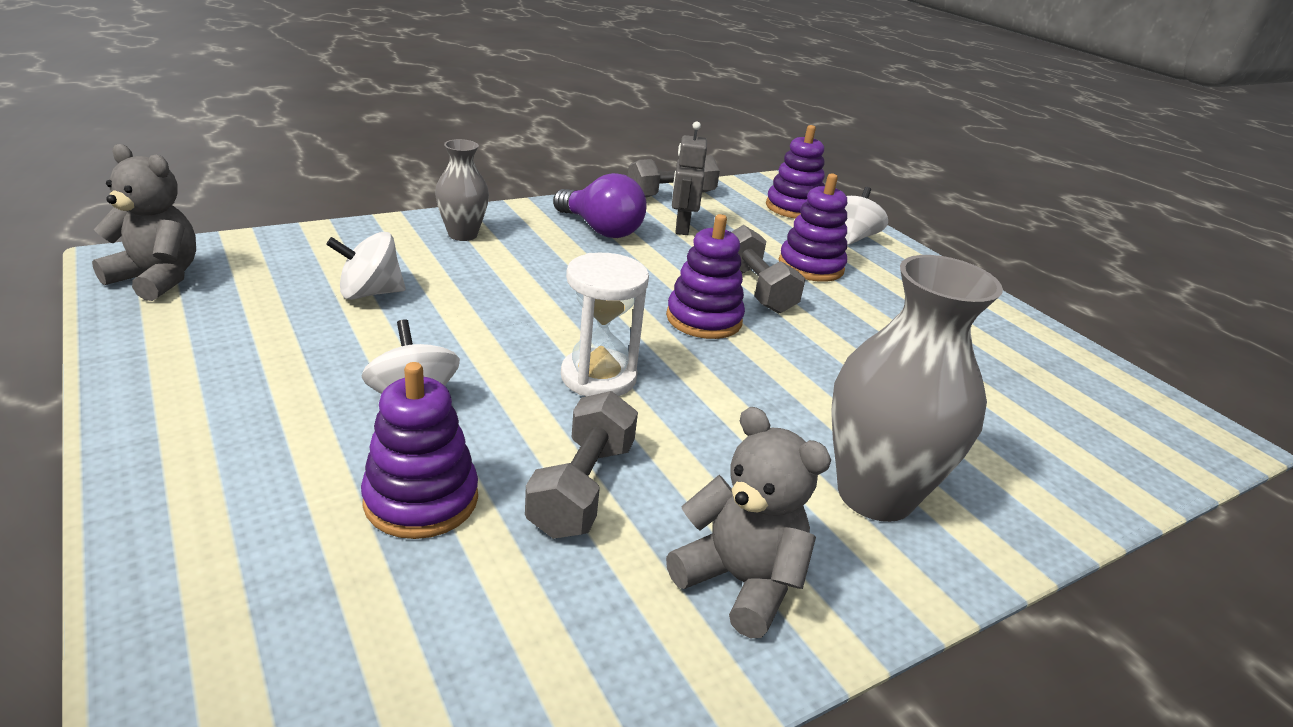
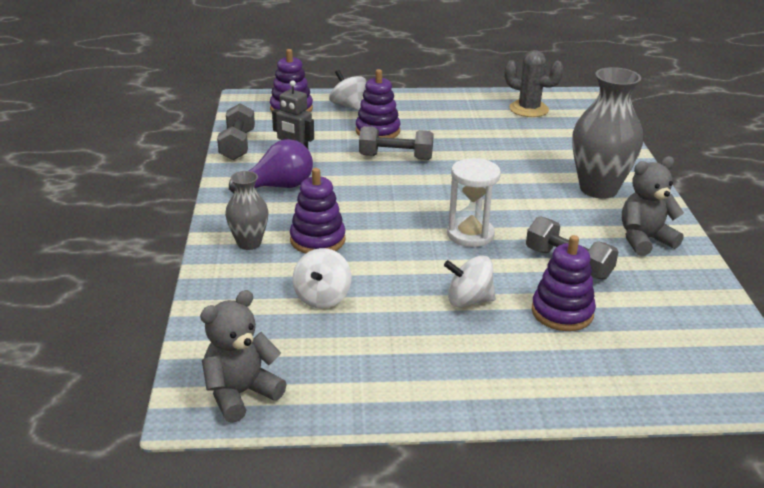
camera: 60 degrees left, 0 degrees up
(704, 319) = (423, 184): purple stacking toy -> purple stacking toy (317, 240)
(1061, 379) = (528, 109): none -> grey cactus

